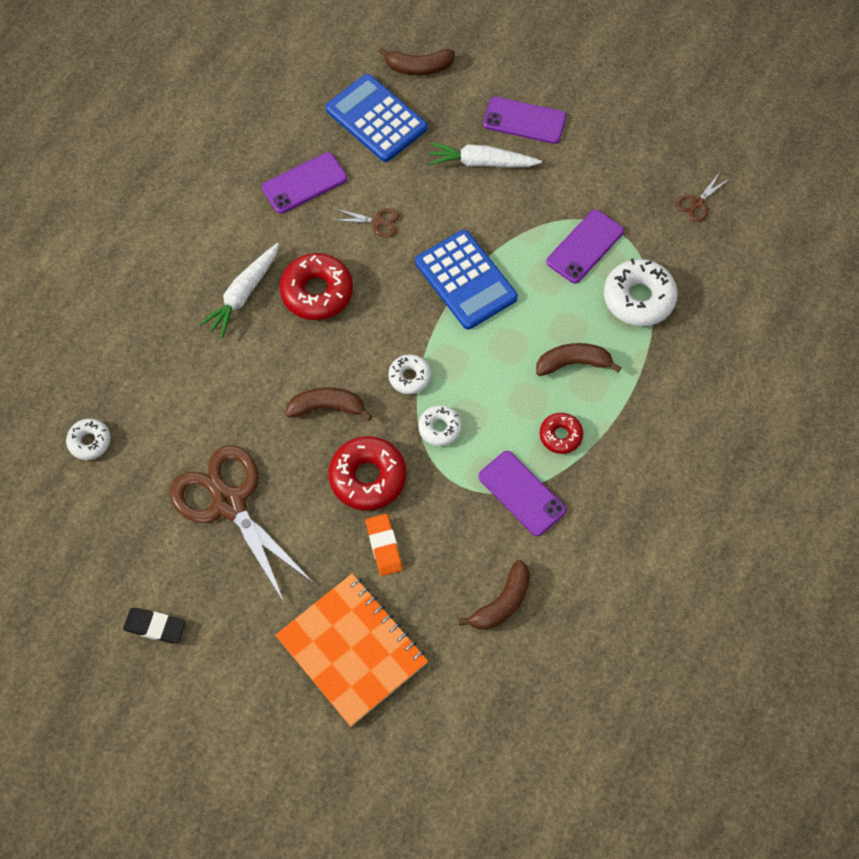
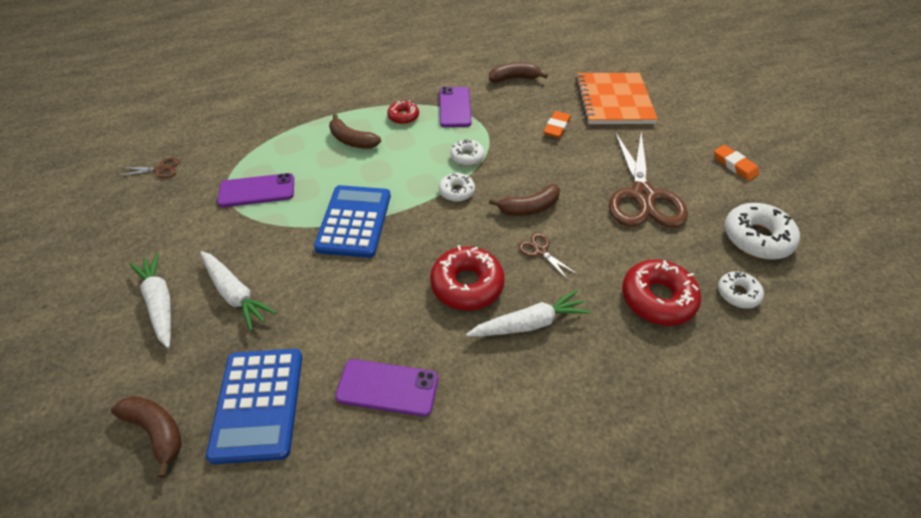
camera: 140 degrees left, 15 degrees down
(155, 627) = (734, 165): black eraser -> orange eraser
(327, 407) = (529, 207): brown banana -> brown banana turned 60 degrees counterclockwise
(368, 477) = (536, 159): red donut -> red donut (657, 298)
(377, 222) = (365, 305): brown scissors -> brown scissors (540, 251)
(524, 120) = (160, 303): purple phone -> white carrot
(638, 298) = (271, 146): white donut -> white donut (756, 238)

